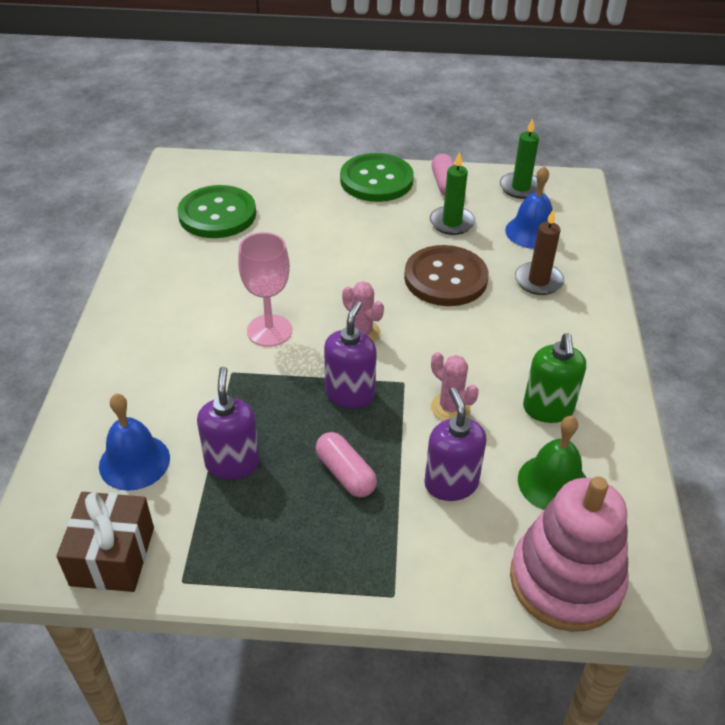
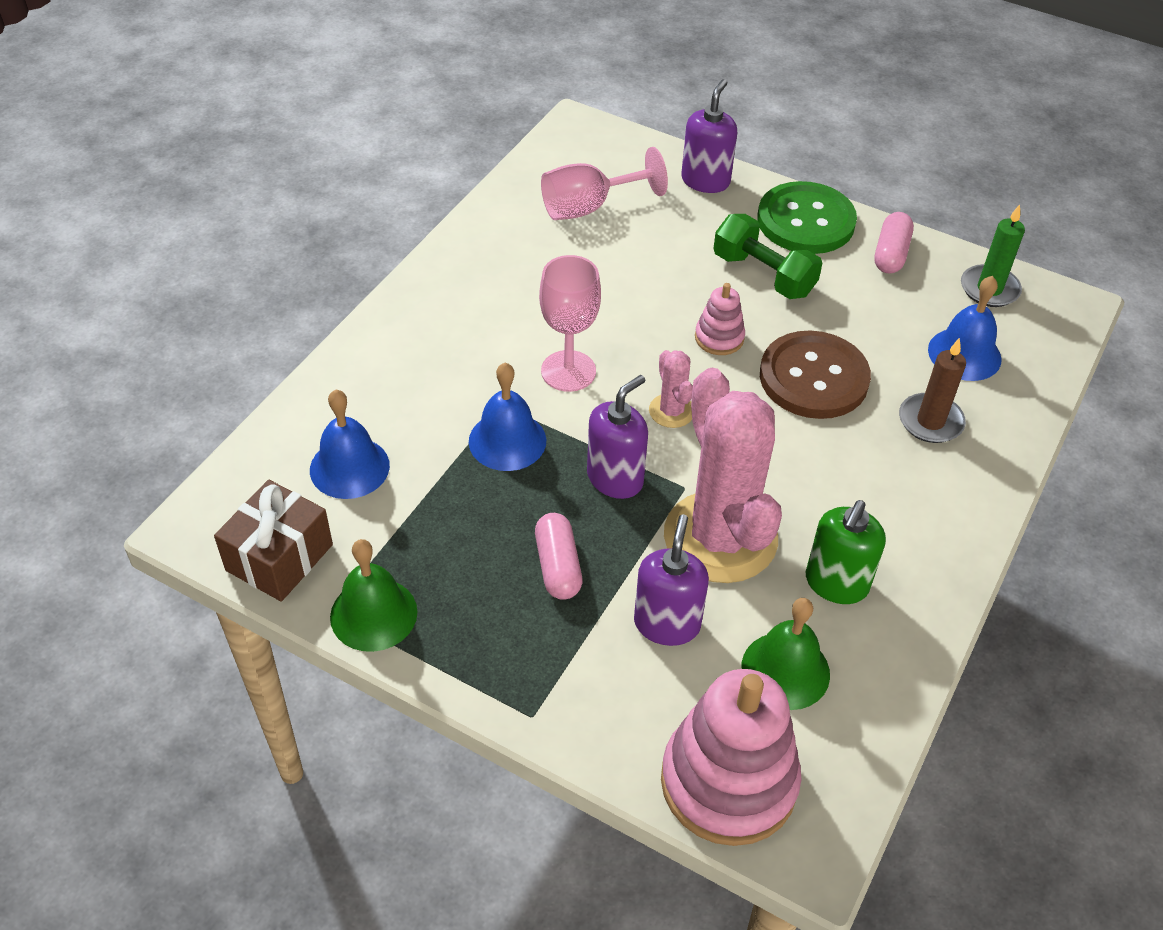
camera: 25 degrees right, 5 degrees up
(217, 214) = (588, 207): green button -> pink goblet
(220, 569) = (373, 614): none -> green bell
(232, 463) = (446, 508): purple soap dispenser -> purple soap dispenser (705, 181)
(252, 396) = (507, 440): none -> blue bell
(365, 273) = (719, 338): none -> pink stacking toy
(369, 222) = (763, 274): none -> green dumbbell
(450, 408) = (720, 537): pink cactus -> pink cactus, size x2.29
(452, 223) = (867, 308): green candle -> none

